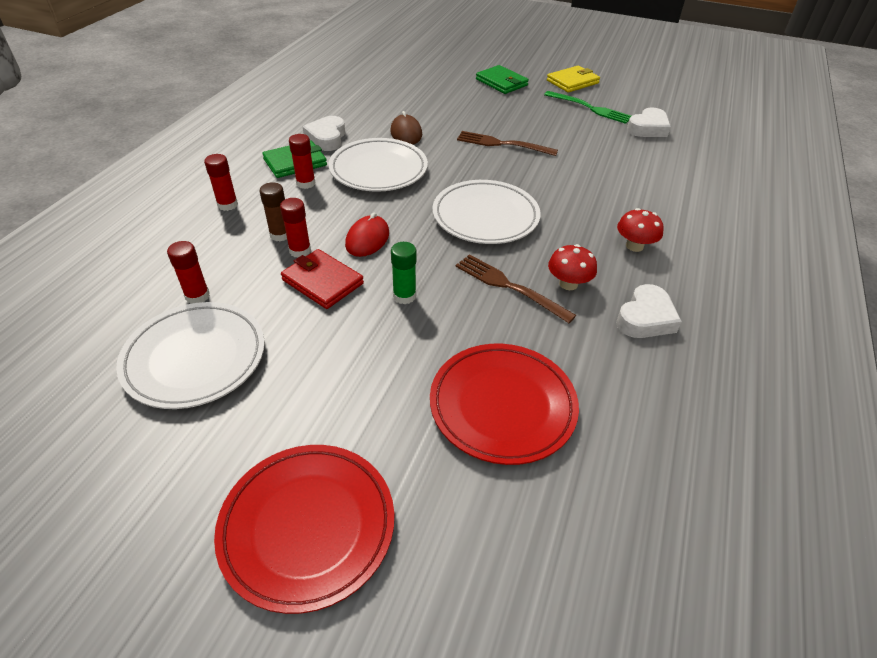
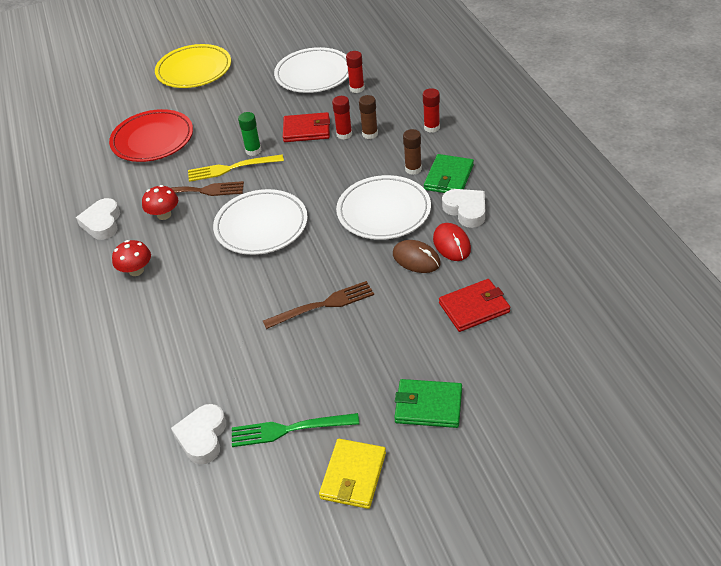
camera: 145 degrees right, 0 degrees up
(305, 183) = (413, 169): red glue stick -> brown glue stick
(308, 526) = (194, 70): red plate -> yellow plate
(367, 239) = (316, 163): red mouse -> red mouse (451, 244)
(414, 98) = (474, 307): none -> red wallet
(450, 290) = (231, 168): none -> yellow fork

